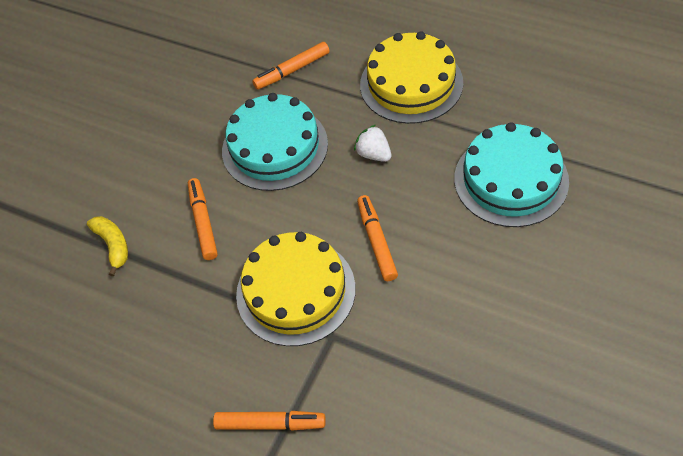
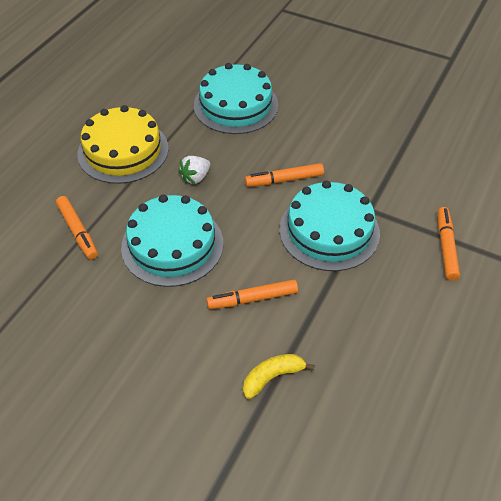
camera: 95 degrees left, 5 degrees down
(295, 291) = (329, 231): yellow cake -> turquoise cake

